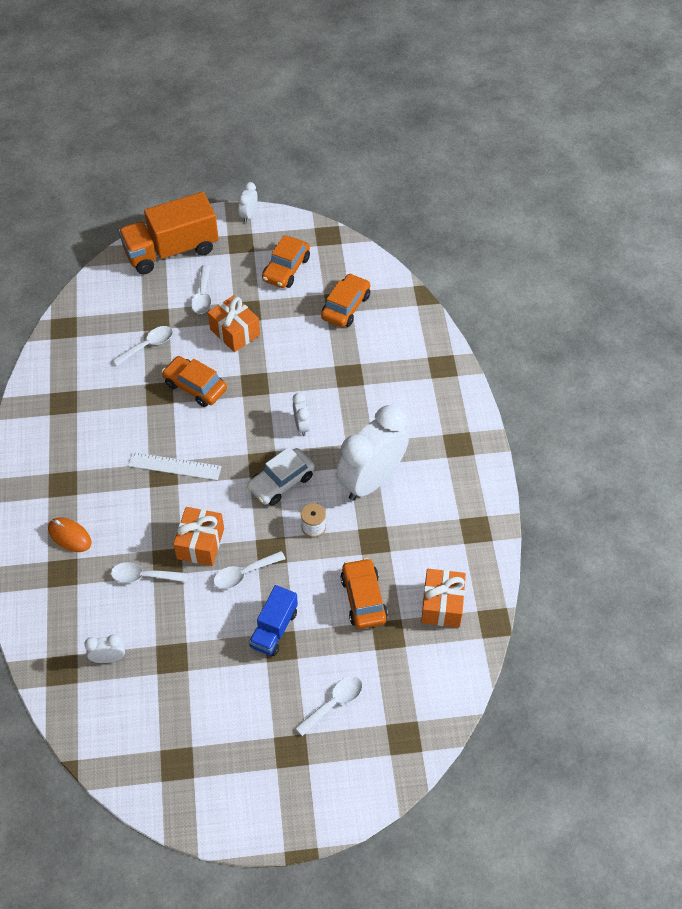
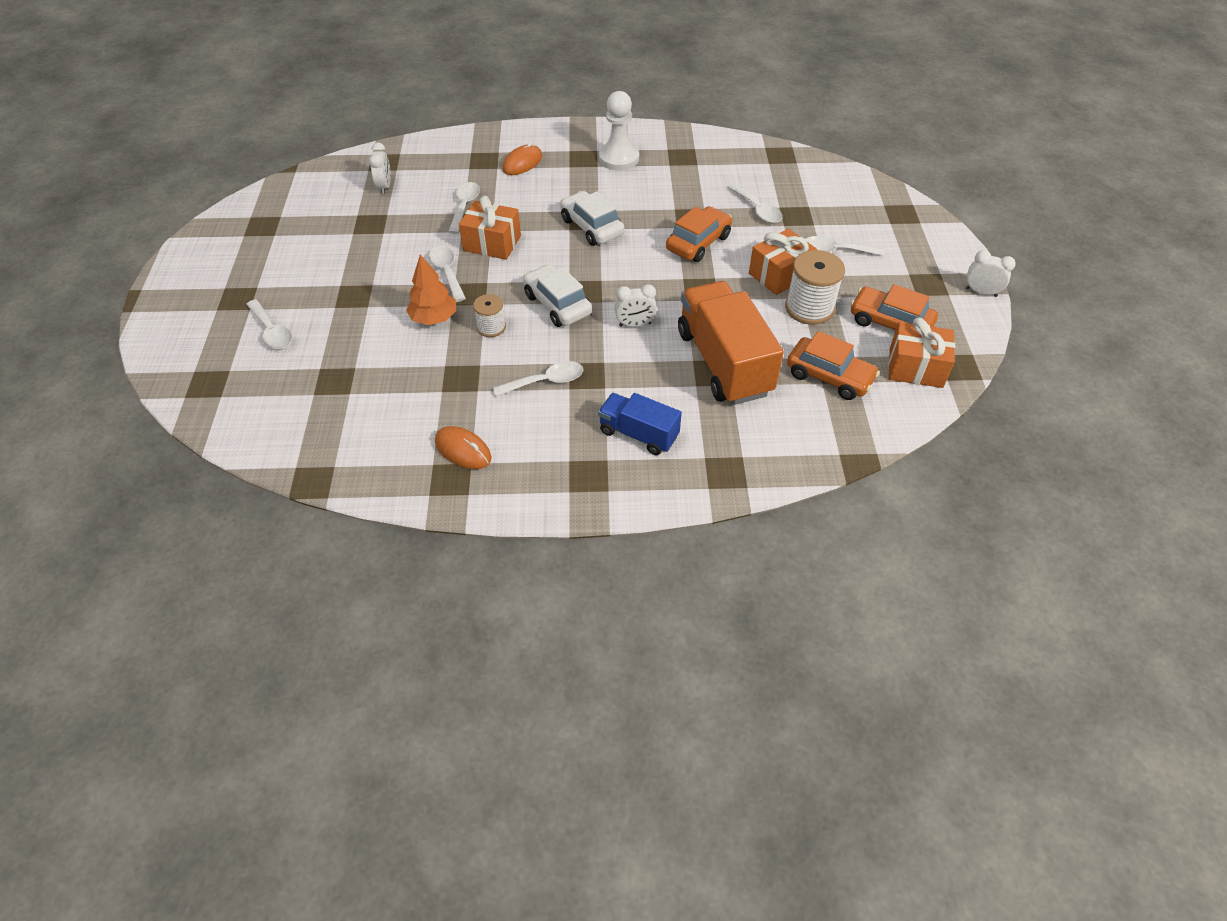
camera: 95 degrees right, 5 degrees down
(65, 453) = (618, 158): none -> white pawn
(171, 250) = (905, 227): orange truck -> orange truck (724, 362)
(174, 466) = (592, 227): white ruler -> white car
(273, 315) = (809, 308): none -> white spool
(274, 629) = (374, 291): blue truck -> blue truck (638, 434)
(306, 572) = (434, 318): none -> orange tree
(363, 598) = (386, 363): orange car -> none
(371, 480) = (545, 381): white clock -> white spoon
(442, 605) = (353, 432): orange gift -> orange gift (915, 368)
(448, 525) = (463, 450): none -> orange mouse

